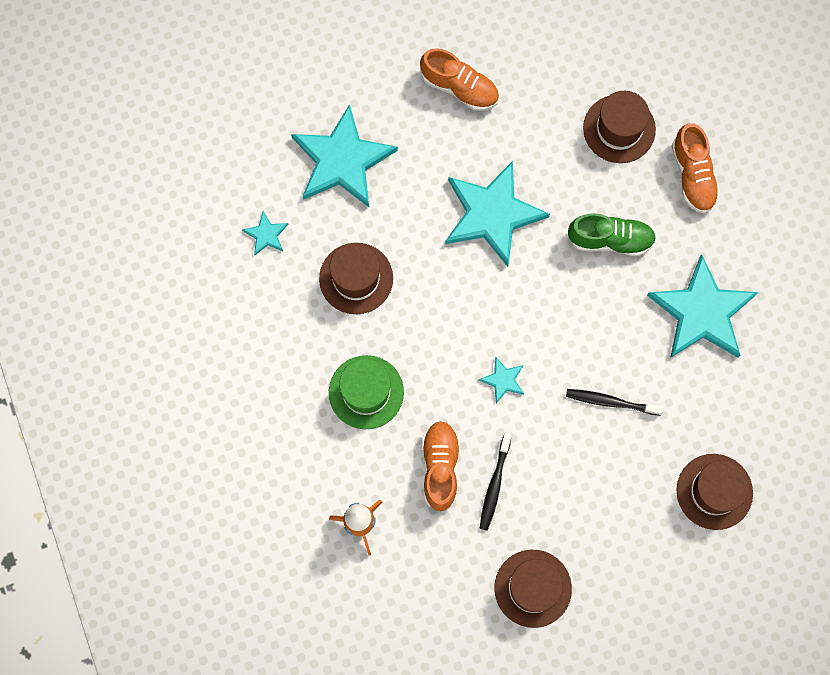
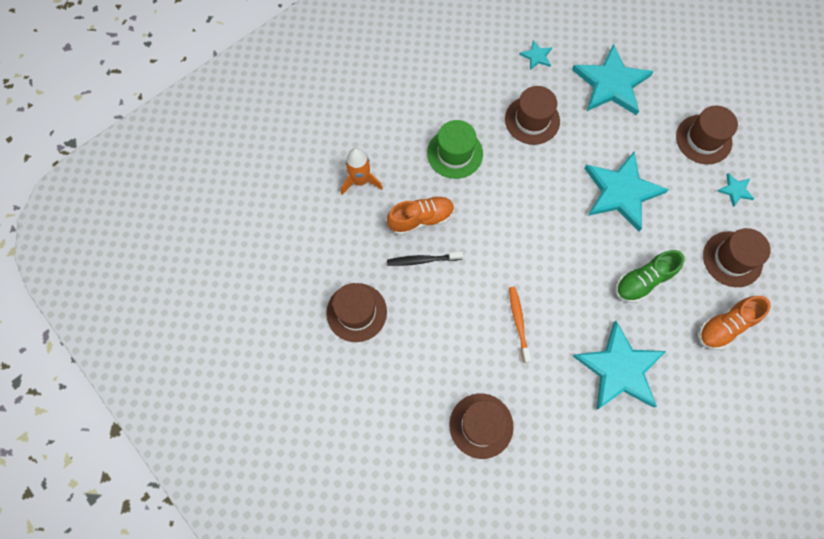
camera: 70 degrees right, 5 degrees down
(459, 87) = (703, 139): orange shoe -> brown hat
(503, 380) = (502, 240): turquoise star -> turquoise star (735, 190)
(610, 239) = (643, 281): green shoe -> green shoe turned 75 degrees clockwise
(610, 402) = (518, 322): black toothbrush -> orange toothbrush

